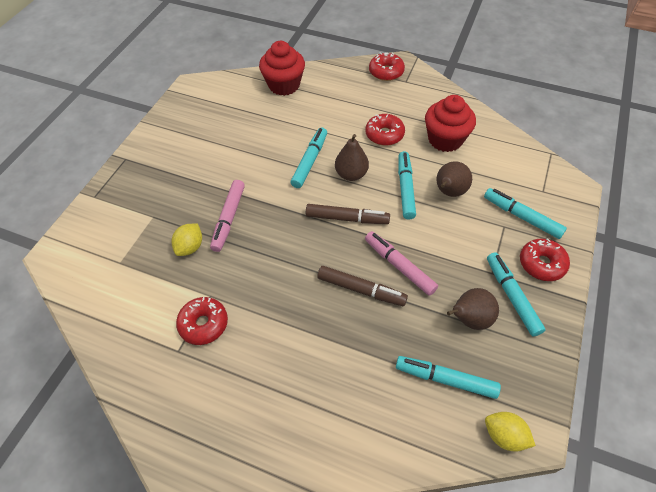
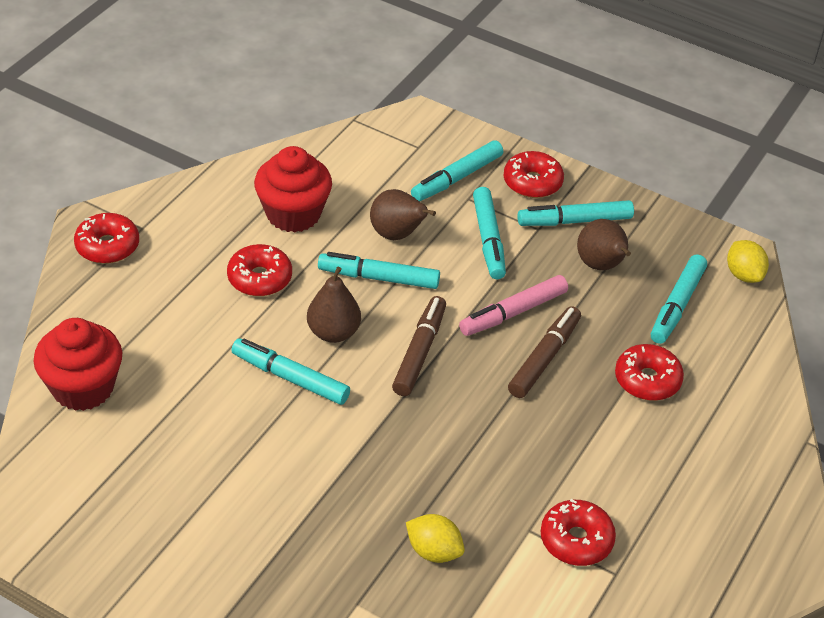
camera: 85 degrees left, 10 degrees down
(229, 219) = (387, 496): pink marker -> none
(357, 361) = (647, 380): none -> red donut
(466, 243) = (488, 239): none -> turquoise marker
(504, 435) = (743, 275): yellow lemon -> yellow lemon turned 60 degrees counterclockwise

